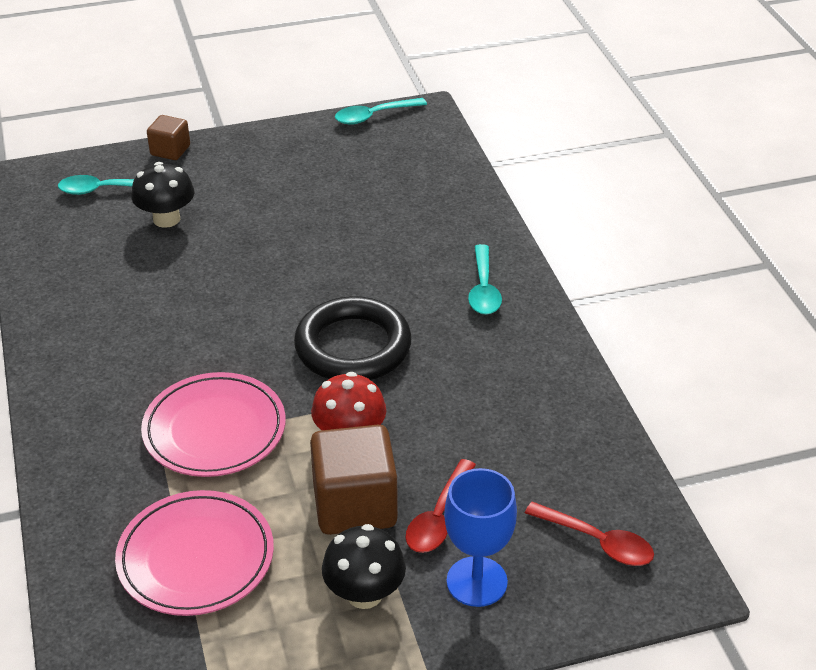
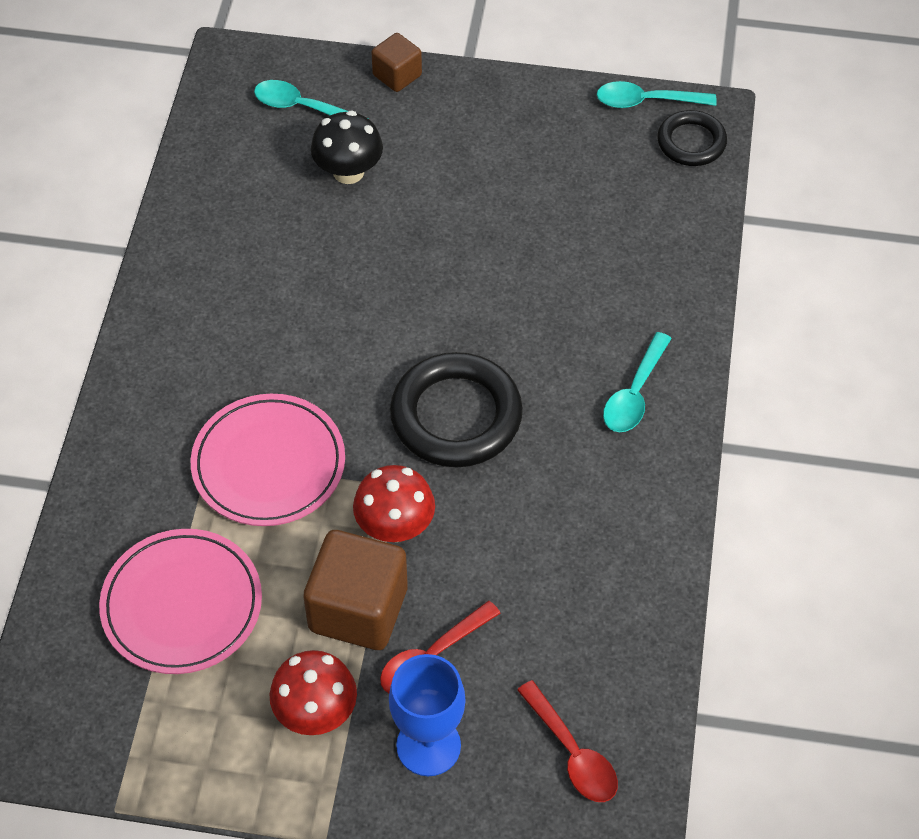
camera: 25 degrees right, 15 degrees up
(364, 594) = (316, 712): black mushroom -> red mushroom
(423, 130) = (691, 142): none -> black ring

